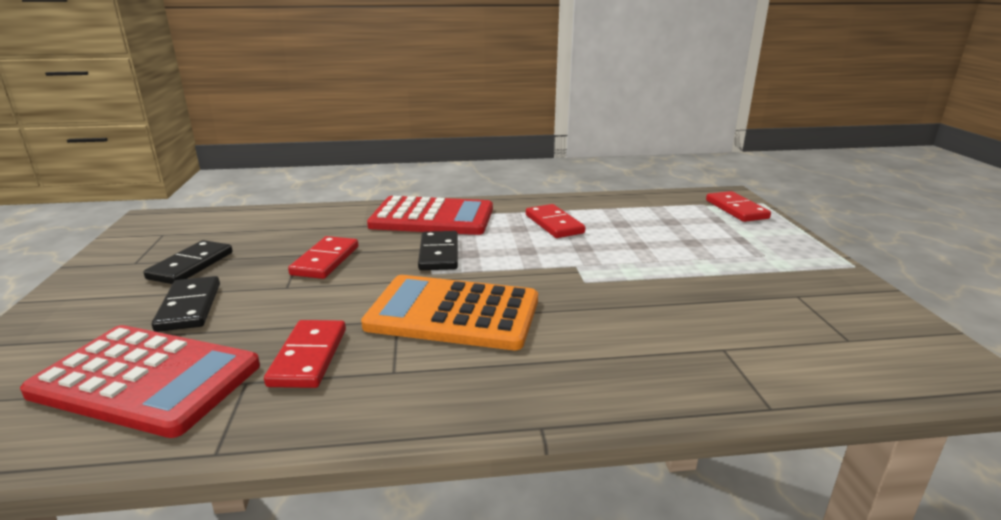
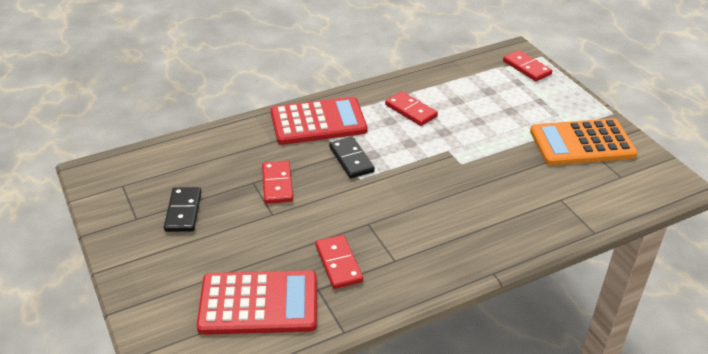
camera: 20 degrees left, 15 degrees up
(189, 307) = (224, 247): black domino -> none
(453, 314) = (398, 210): orange calculator -> orange calculator (582, 143)

